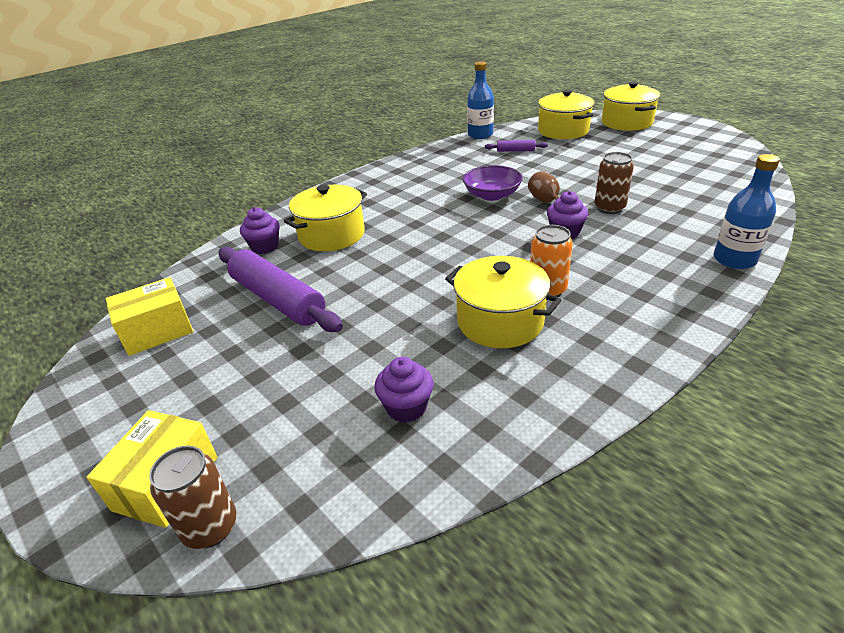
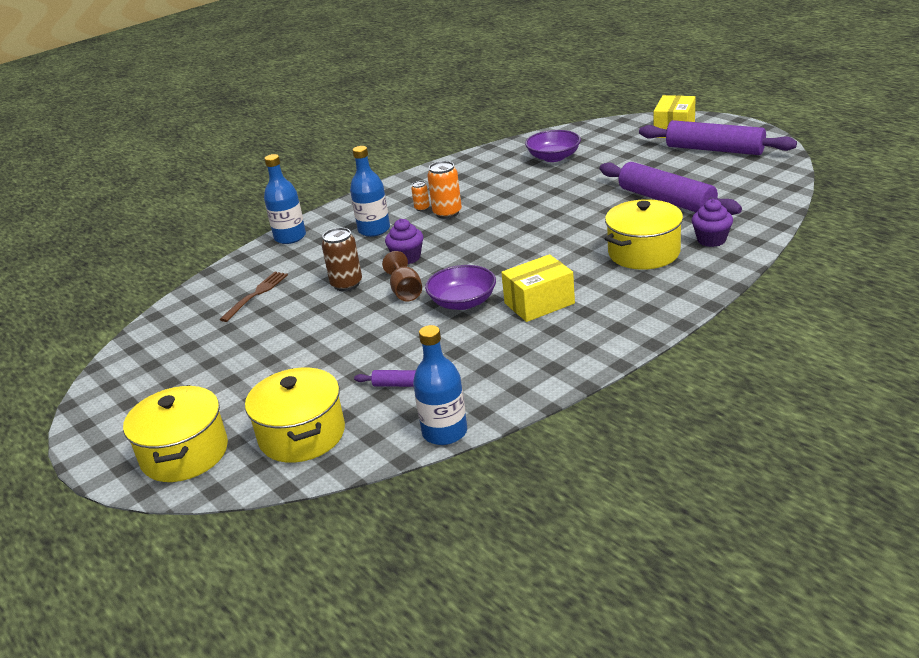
camera: 175 degrees left, 5 degrees down
(149, 404) = (714, 149): none -> purple rolling pin
(157, 331) = (751, 179): yellow box -> yellow box (539, 303)
(210, 527) = (641, 123): brown can -> none
(406, 407) = (553, 157): purple cupcake -> purple bowl
(500, 321) = (489, 194): yellow pot -> none
(587, 300) = (422, 208): none -> orange can
(630, 267) = (374, 230): none -> blue bottle
(693, 199) = (256, 294): none -> brown fork

